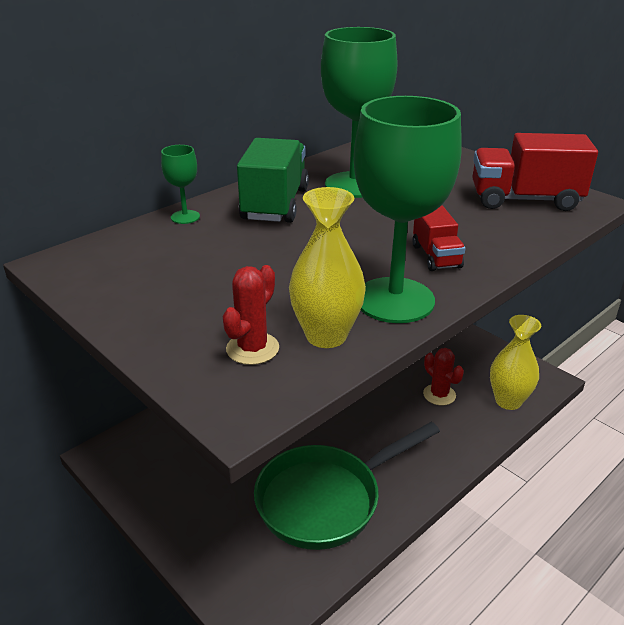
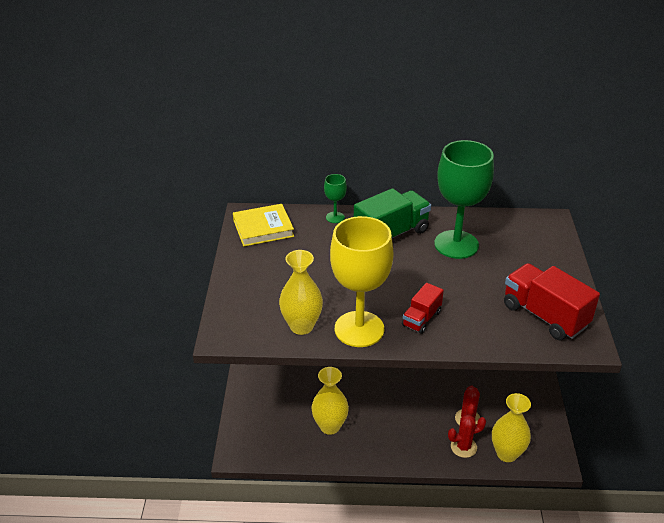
camera: 45 degrees right, 5 degrees up
(104, 266) = (263, 228): none -> yellow book
(252, 349) = (264, 312): red cactus -> red cactus (463, 447)
(326, 499) = (330, 426): green pan -> yellow vase
(394, 300) = (359, 329): green goblet -> yellow goblet

